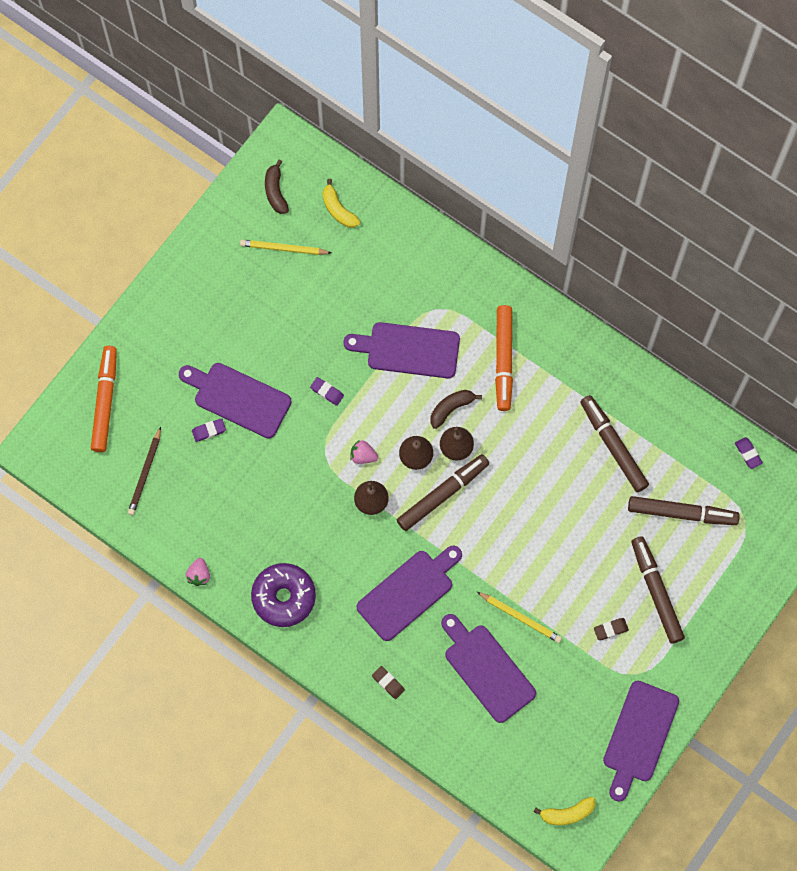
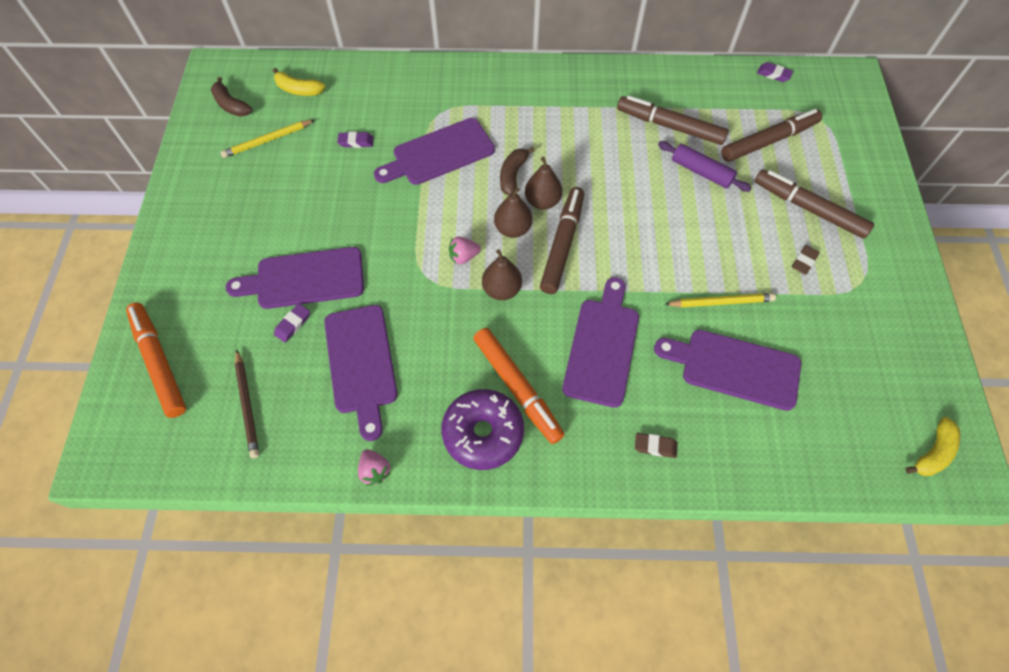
camera: 35 degrees left, 10 degrees down
(327, 392) = (389, 225): purple eraser -> purple eraser (356, 142)
(504, 360) = (527, 117): orange marker -> orange marker (517, 388)
(601, 504) = (701, 172): none -> purple rolling pin
(639, 736) = (916, 334): purple cutting board -> purple cutting board (361, 364)

